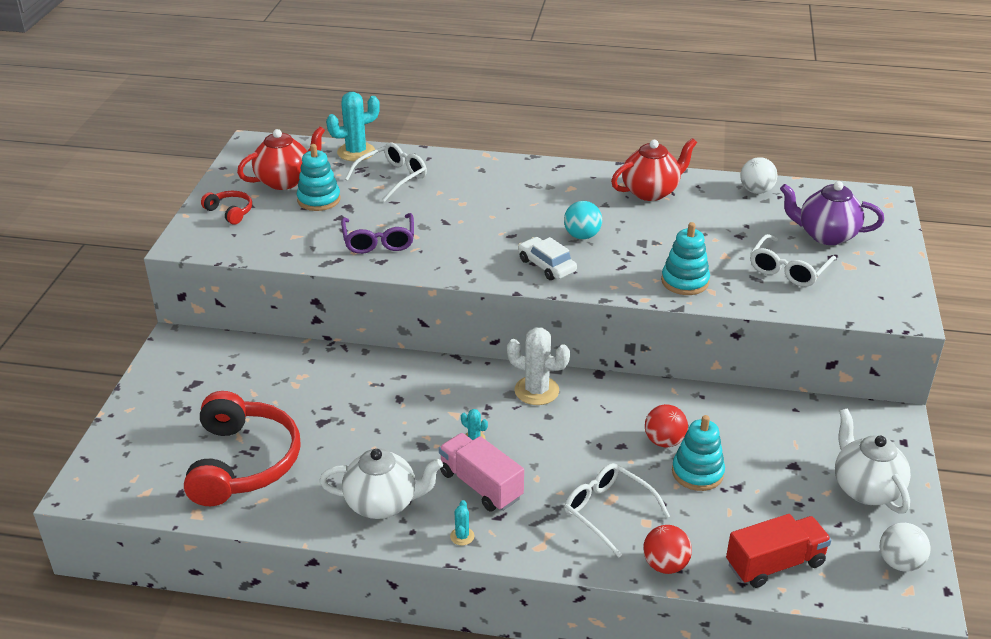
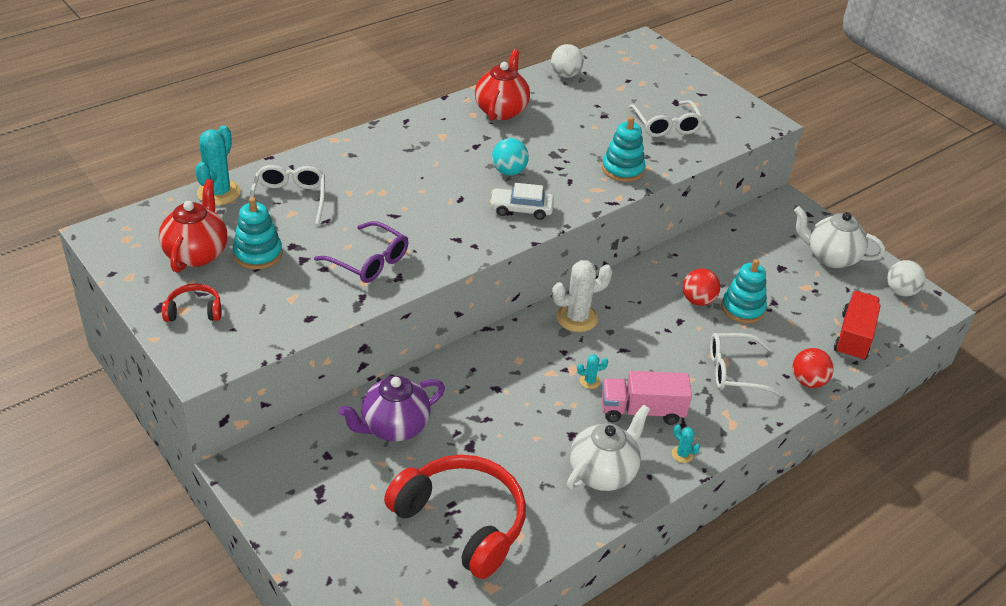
camera: 50 degrees left, 5 degrees up
(825, 235) = (651, 88): purple teapot -> purple teapot (393, 427)

